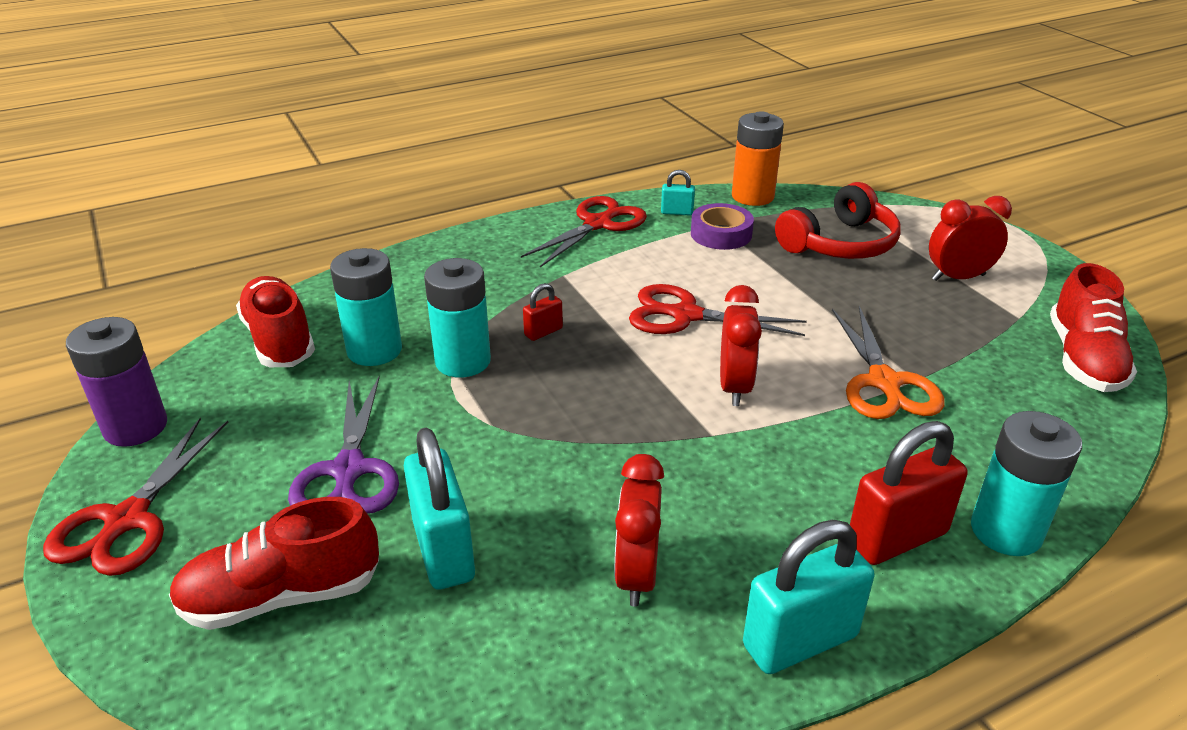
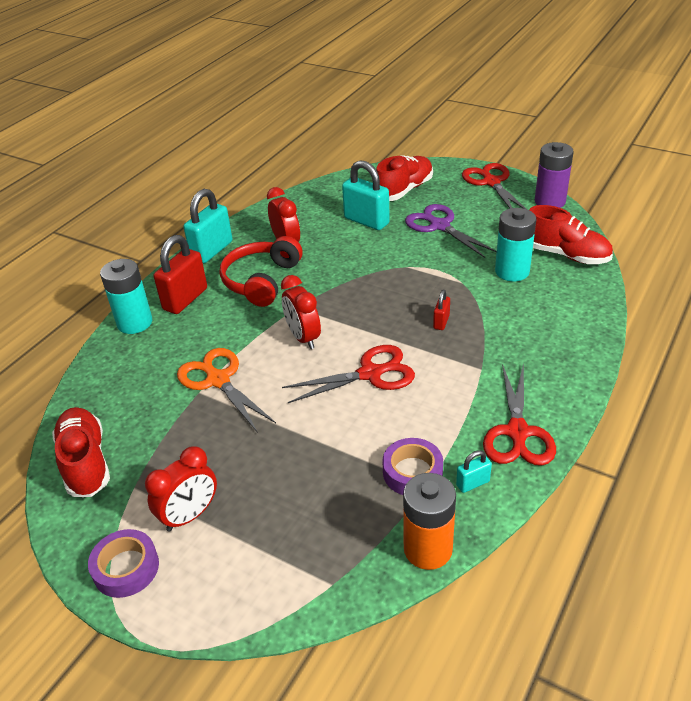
camera: 150 degrees right, 5 degrees up
(463, 361) = (460, 286): turquoise battery -> none
(839, 243) = (306, 512): red headphones -> red headphones (262, 281)
(1030, 266) = (126, 568): none -> purple tape

